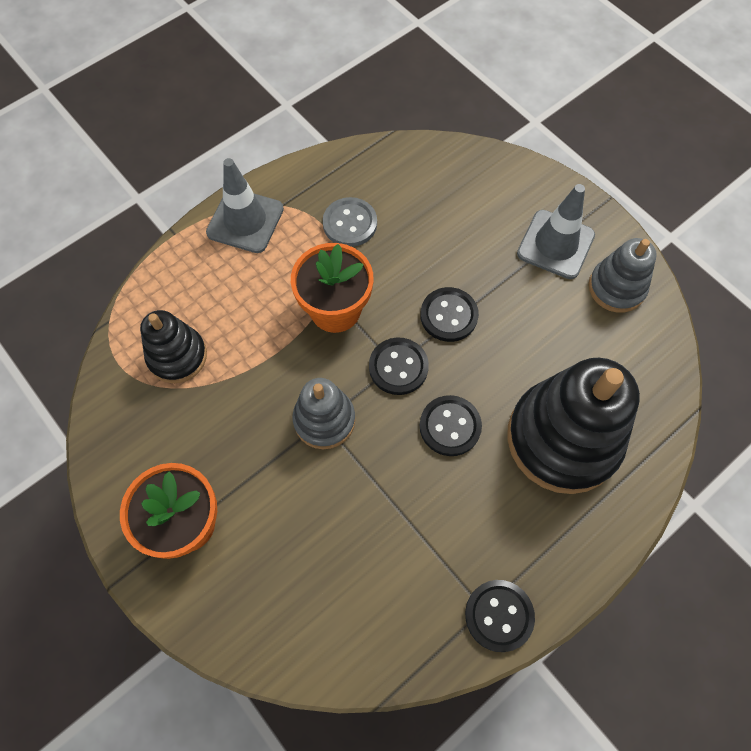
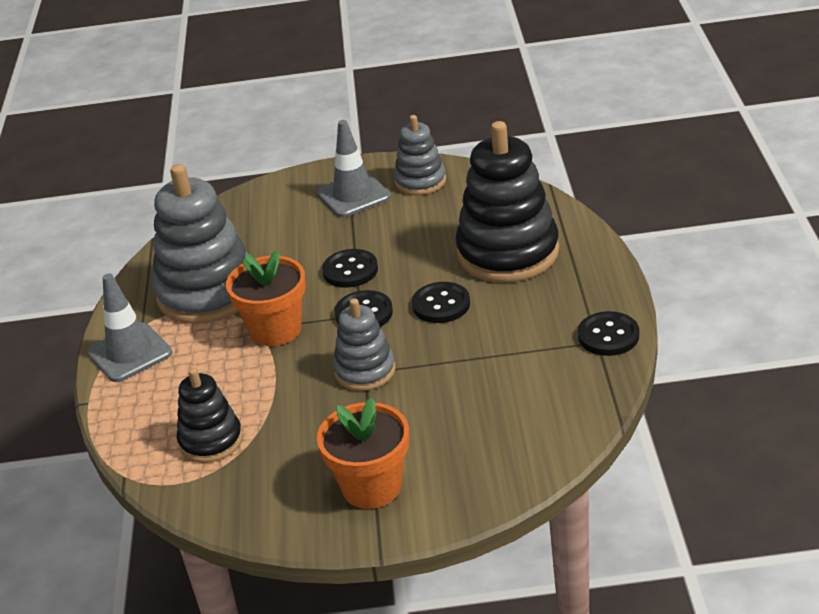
camera: 50 degrees left, 30 degrees down
(350, 223) = (207, 293): grey button -> grey stacking toy

